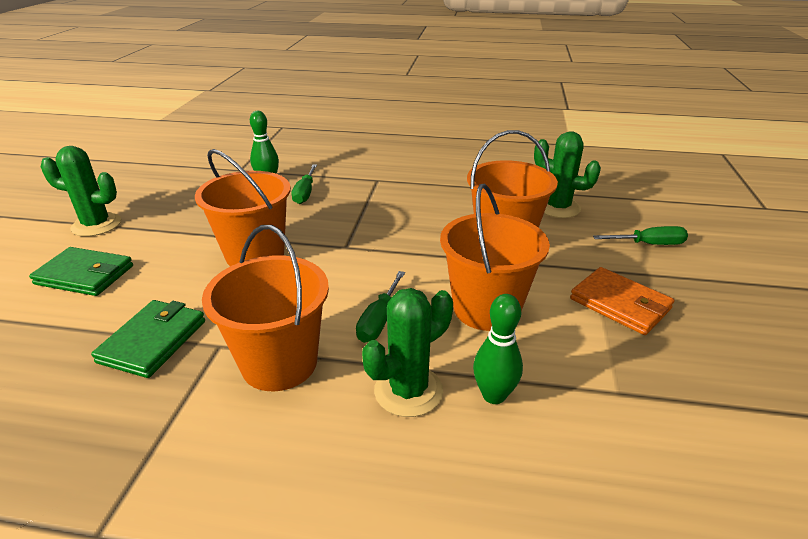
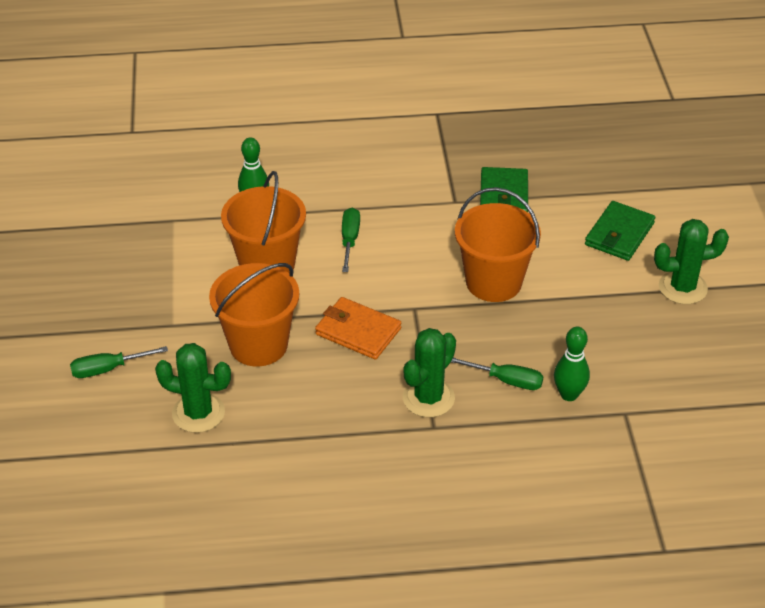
camera: 165 degrees right, 10 degrees up
(85, 275) = (619, 234): green wallet -> green wallet turned 60 degrees counterclockwise
(279, 363) = (404, 198): orange bucket -> none
(305, 193) = (507, 380): green screwdriver -> green screwdriver turned 120 degrees clockwise
(408, 391) = (310, 197): green cactus -> green cactus (428, 398)
(620, 304) = (156, 289): orange wallet -> orange wallet (358, 331)

